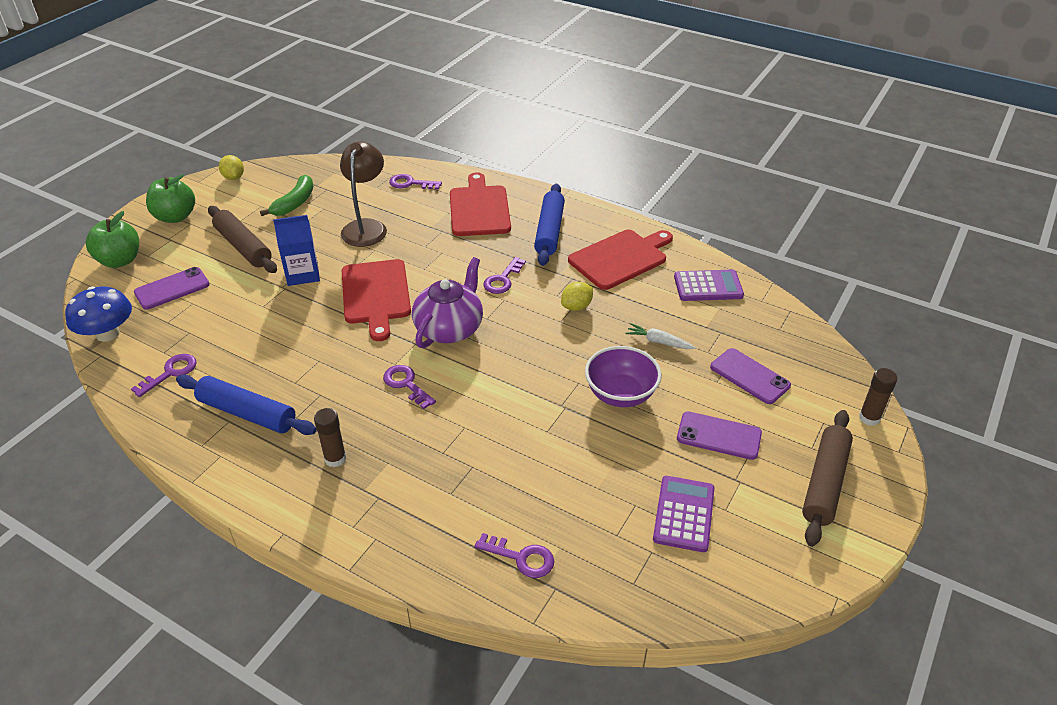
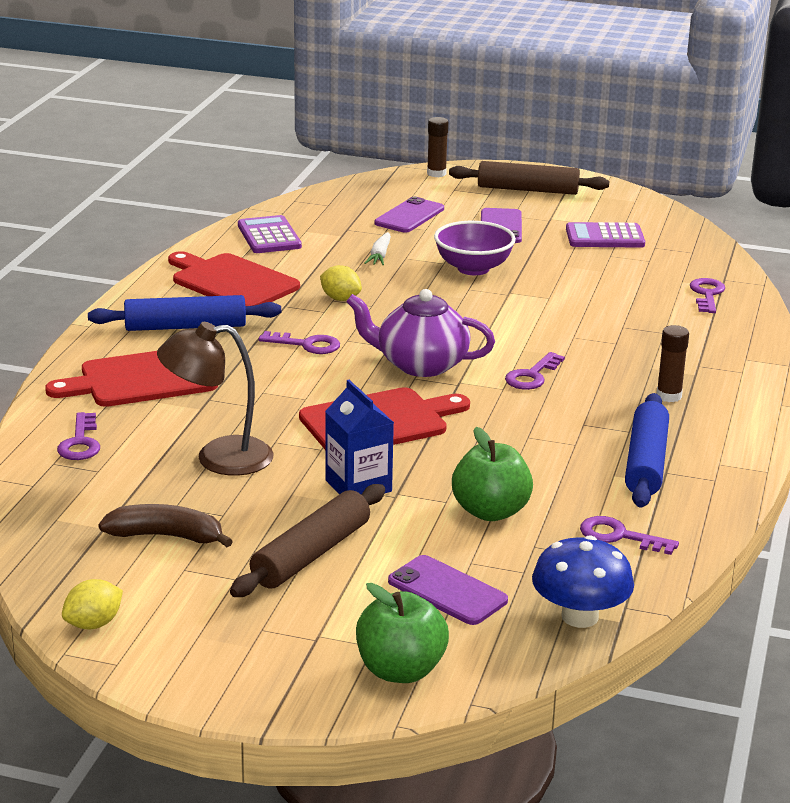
camera: 105 degrees left, 15 degrees down
(175, 217) = (247, 652): green apple -> green apple (490, 511)
(295, 203) = (166, 536): green banana -> brown banana

